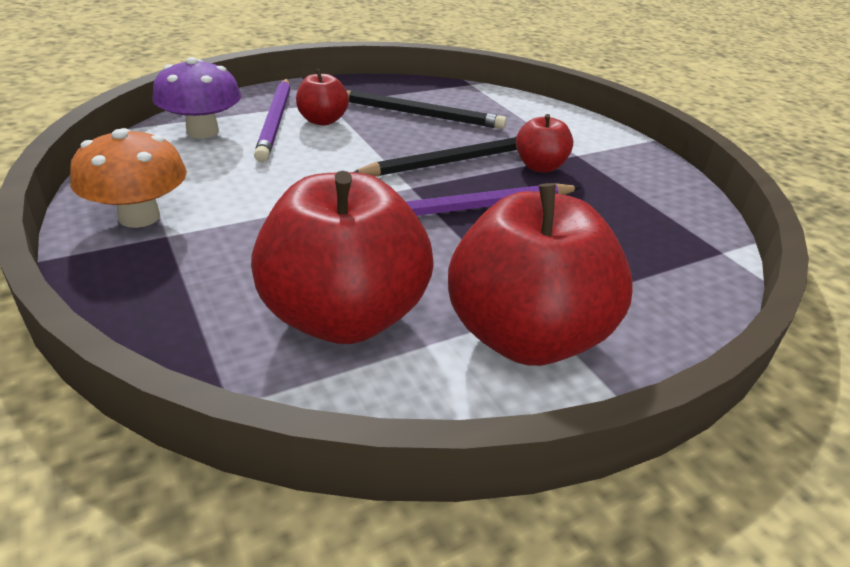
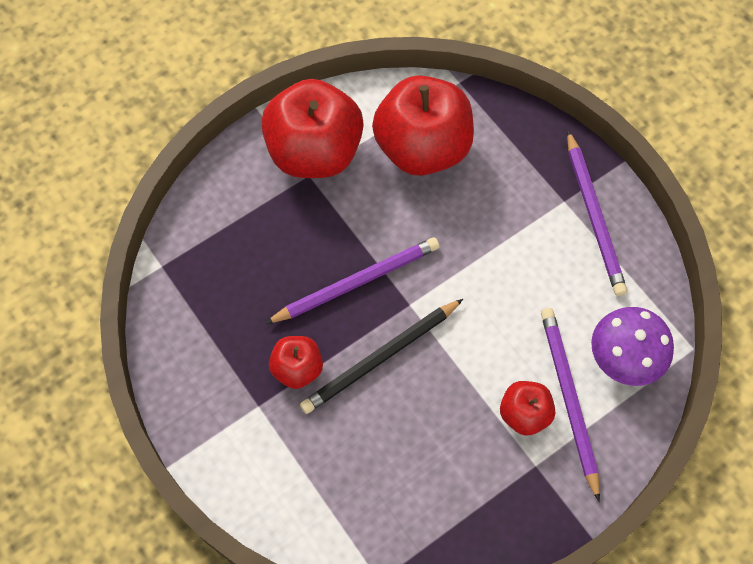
camera: 175 degrees right, 30 degrees up
(139, 217) = (594, 216): orange mushroom -> purple pencil
(419, 114) = (429, 460): black pencil -> none

